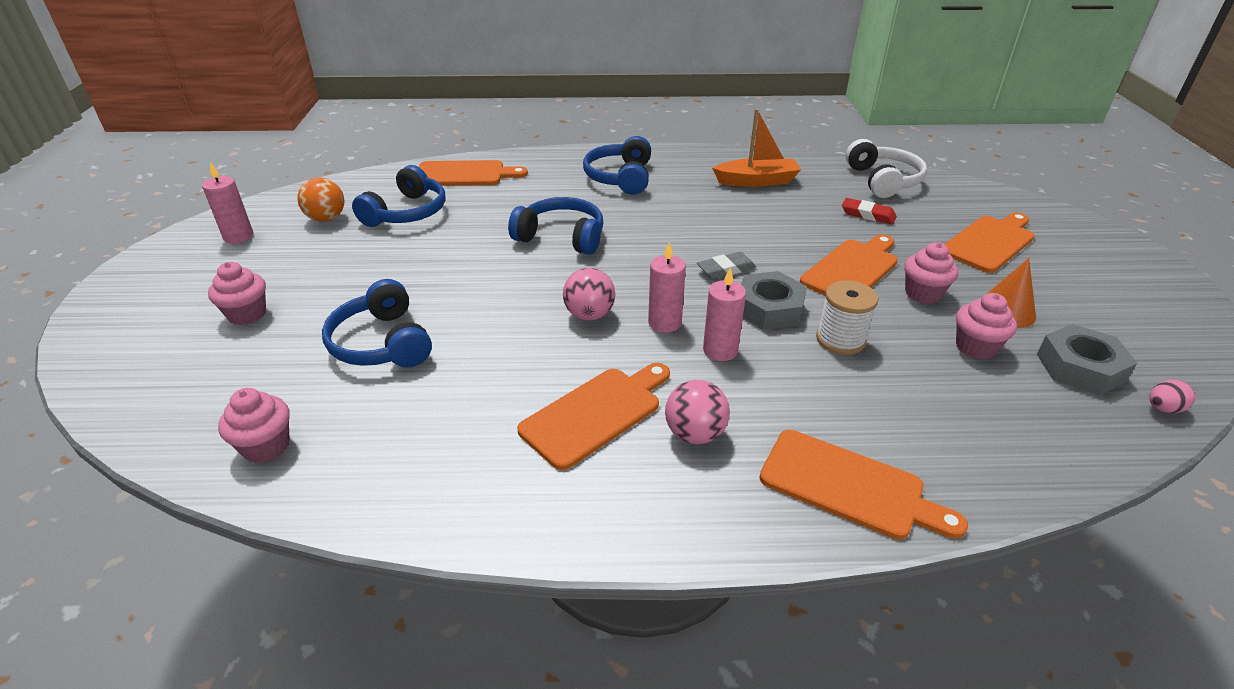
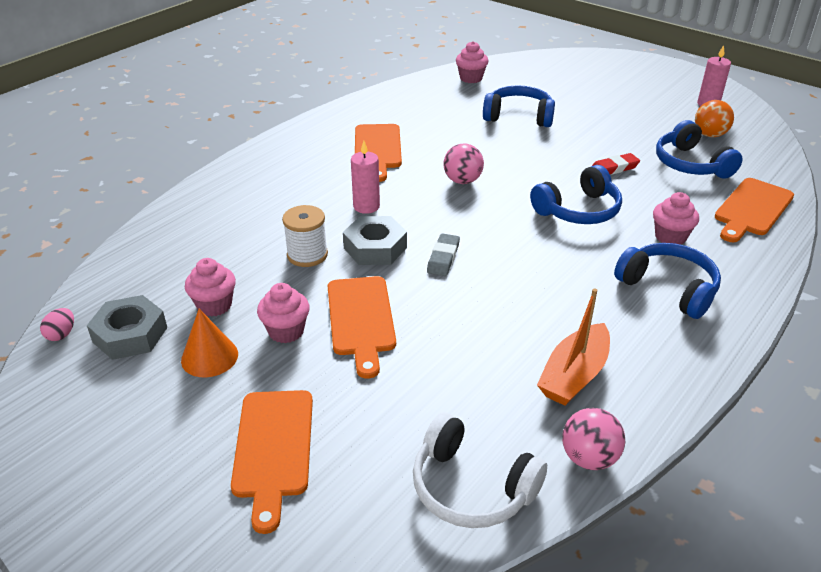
camera: 130 degrees right, 0 degrees up
(247, 314) = (596, 91): pink cupcake -> pink cupcake (670, 237)
(664, 323) = (418, 201): pink candle -> none
(695, 434) = (323, 167): pink ball -> pink ball (589, 458)
(848, 486) = (230, 188): orange cutting board -> none
(868, 215) = (420, 403): red eraser -> red eraser (614, 168)

